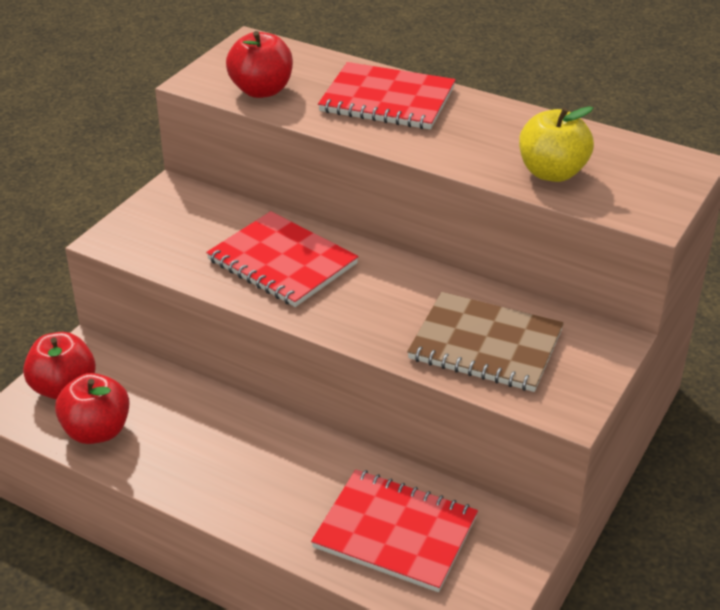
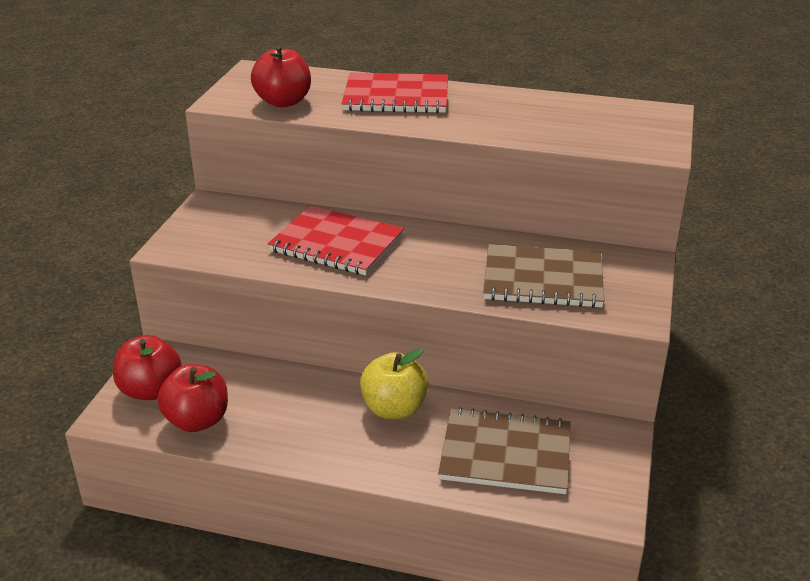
camera: 15 degrees left, 5 degrees down
(395, 532) = (505, 453): red notebook -> brown notebook
(552, 173) = (562, 130): yellow apple -> yellow apple (394, 409)

